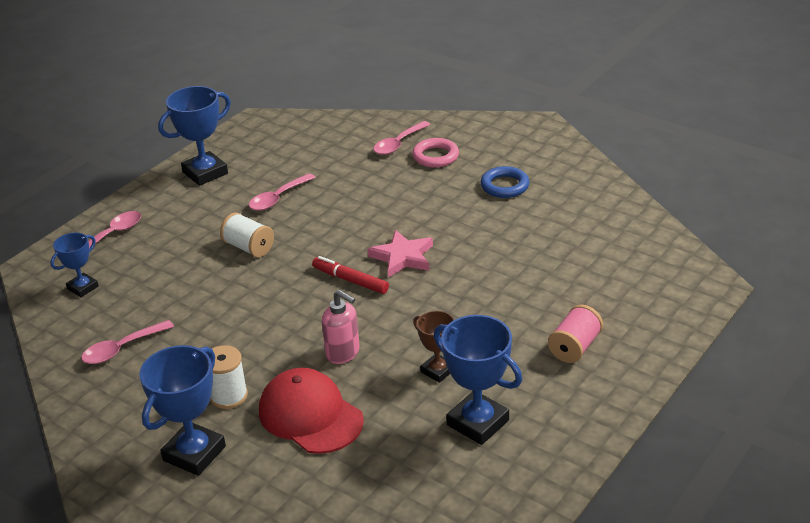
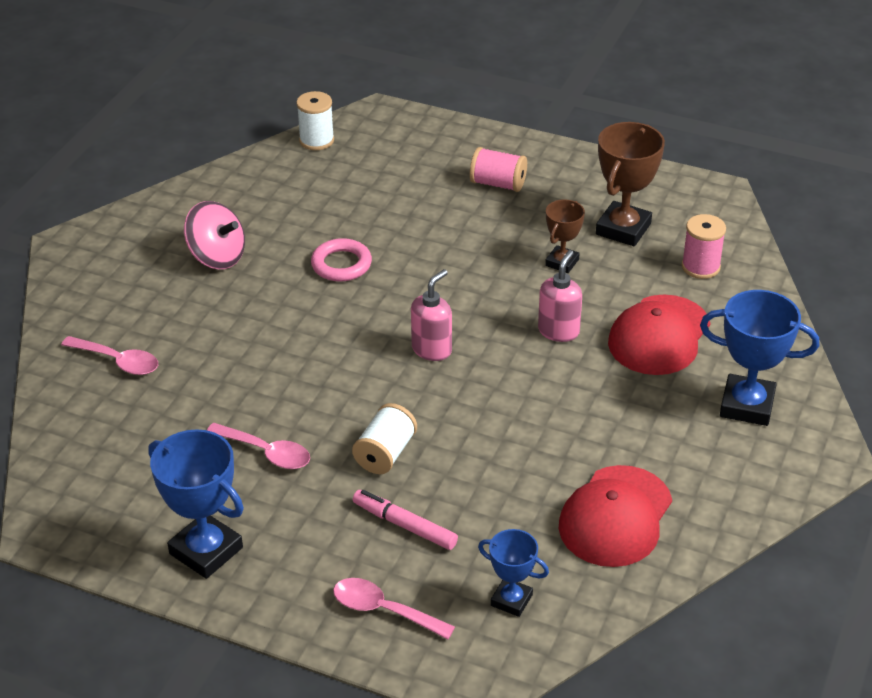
camera: 105 degrees left, 5 degrees up
(122, 349) = (615, 516): pink spoon -> red cap
(177, 250) = (404, 525): none -> pink marker
(229, 396) = (656, 401): white spool -> white spool (316, 140)
(350, 280) = (432, 349): red marker -> pink soap dispenser
(399, 468) = (700, 267): none -> pink spool
(403, 257) = (378, 316): pink star -> none
(435, 156) = (150, 322): pink ring -> pink ring (341, 264)
(477, 423) = (623, 229): blue trophy -> brown trophy
(504, 186) = (217, 257): blue ring -> pink spinning top

